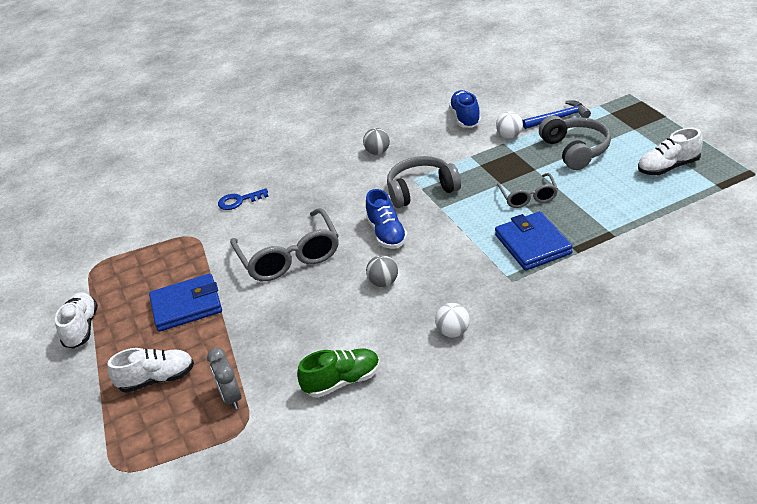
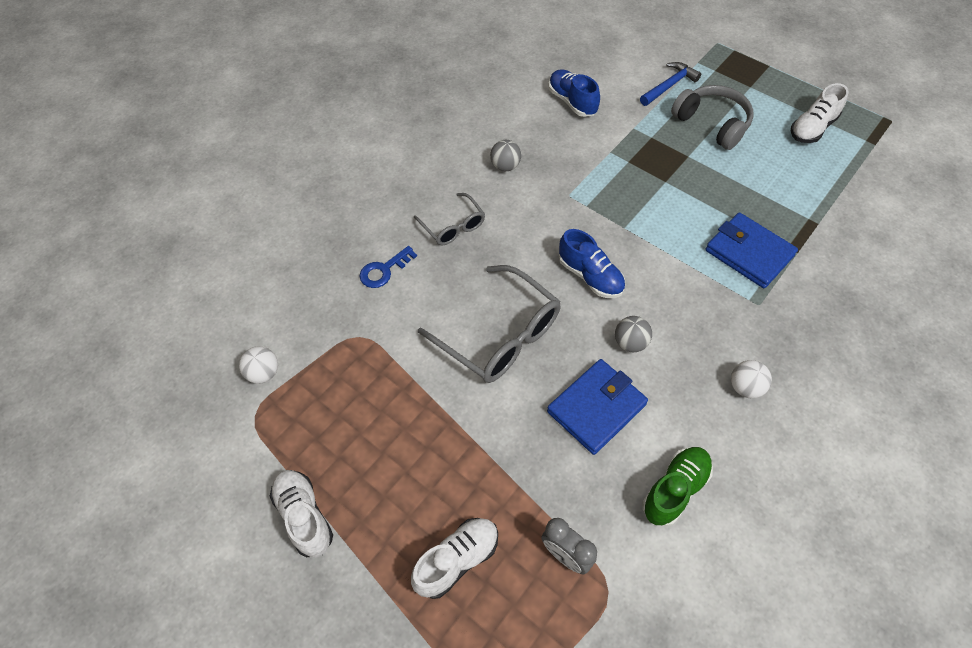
camera: 30 degrees left, 20 degrees up
(187, 306) = (421, 441): blue wallet -> blue wallet (596, 408)
(421, 190) = (588, 208): grey headphones -> none
(510, 136) = (634, 117): white ball -> white ball (264, 373)
(528, 197) = (705, 193): grey glasses -> grey glasses (453, 226)

